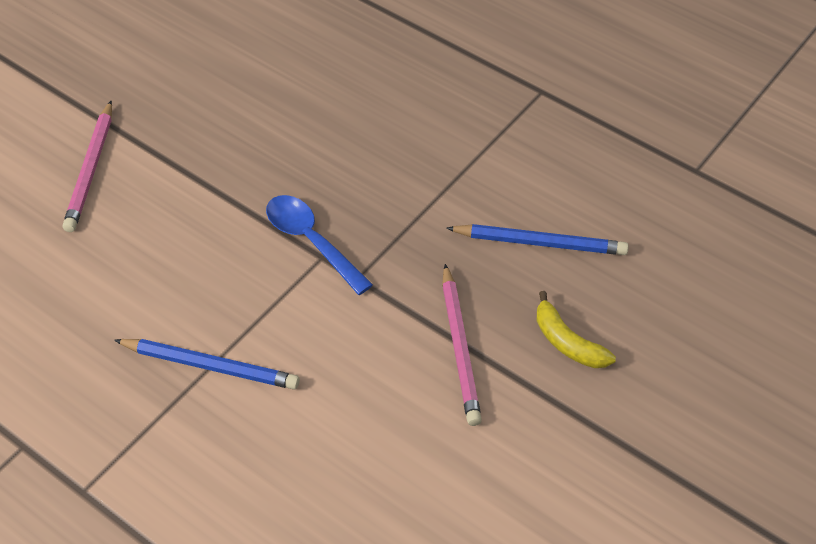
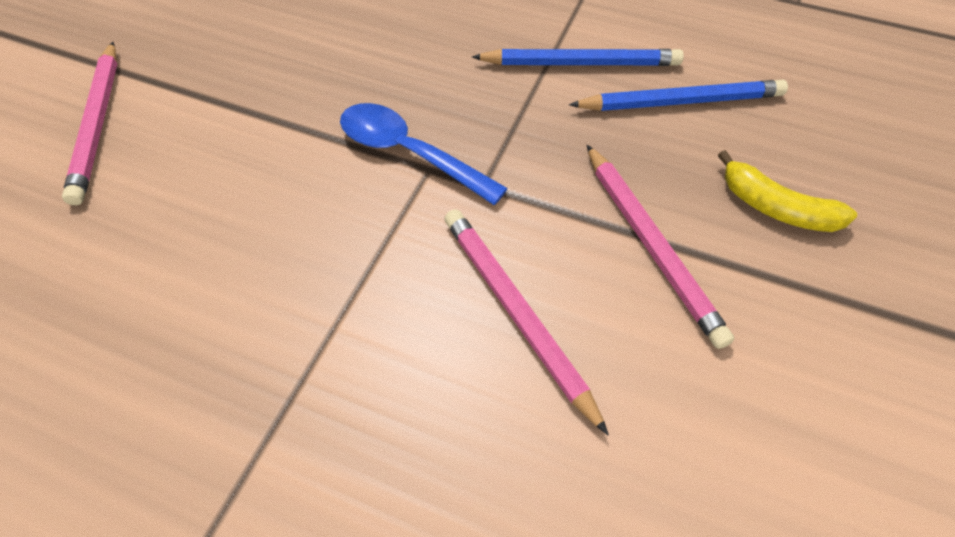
camera: 15 degrees left, 5 degrees up
(210, 366) = (320, 349): blue pencil -> blue pencil (581, 63)
(346, 372) = (515, 312): none -> pink pencil

